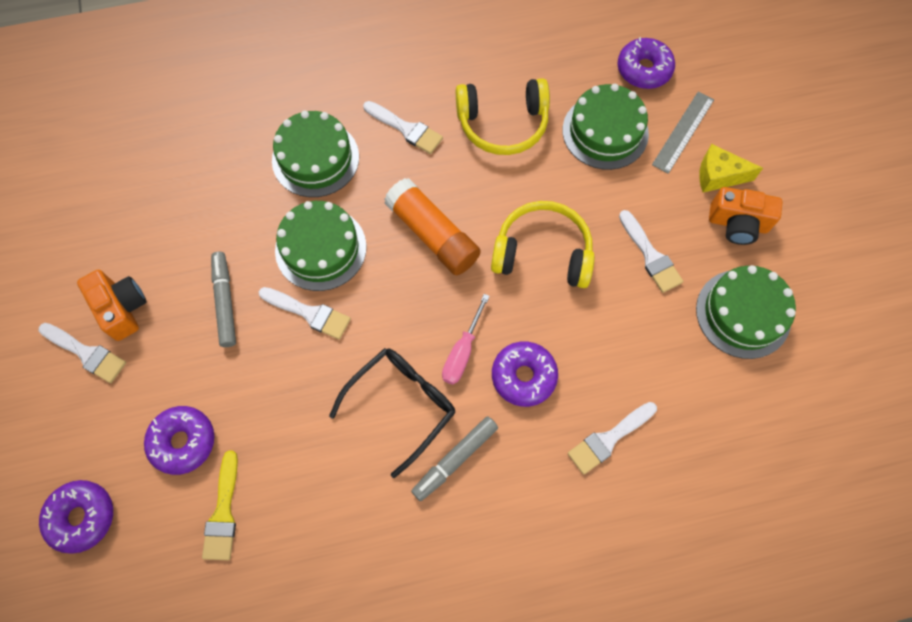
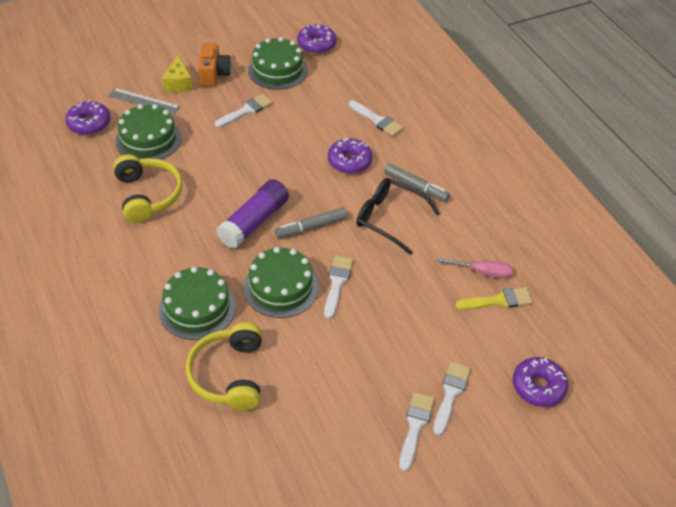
camera: 105 degrees left, 20 degrees down
(122, 308) = (369, 412): orange camera -> none
(183, 442) = (460, 338): purple donut -> purple donut (316, 44)
(225, 302) = (342, 339): grey marker -> grey marker (311, 227)
(406, 129) = (159, 253): white brush -> white brush (450, 394)
(432, 235) = (254, 222): orange glue stick -> purple glue stick
(462, 352) = (342, 193): pink screwdriver -> pink screwdriver (482, 272)
(542, 253) = (256, 162): yellow headphones -> yellow headphones (229, 374)

